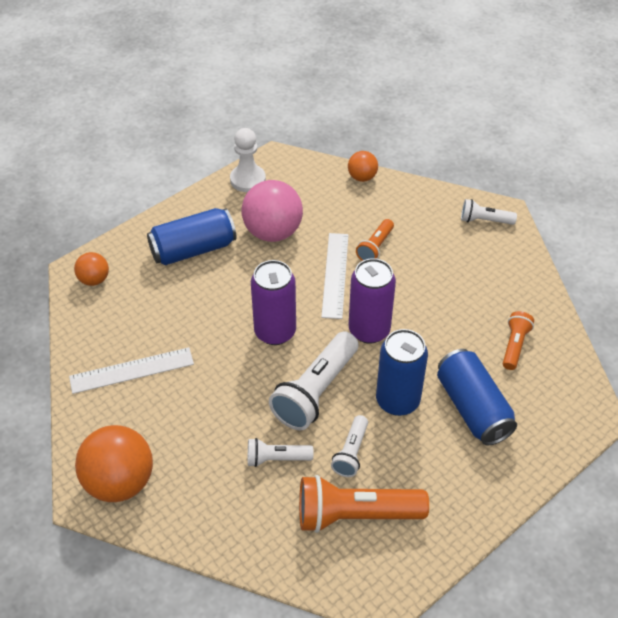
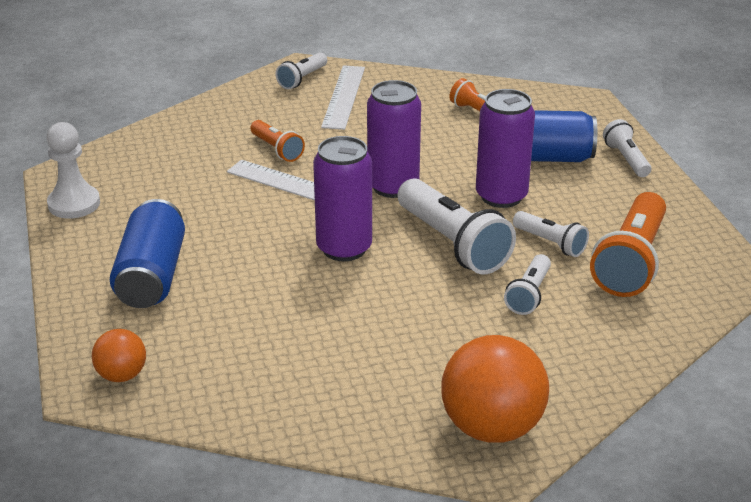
camera: 65 degrees left, 15 degrees down
(132, 370) = (316, 376): white ruler -> white ruler (344, 97)
(273, 232) = (184, 209): pink ball -> none
(362, 177) = (161, 128): orange ball -> none
(397, 401) = (501, 196): blue can -> purple can
(512, 471) = (626, 159): none -> white flashlight

